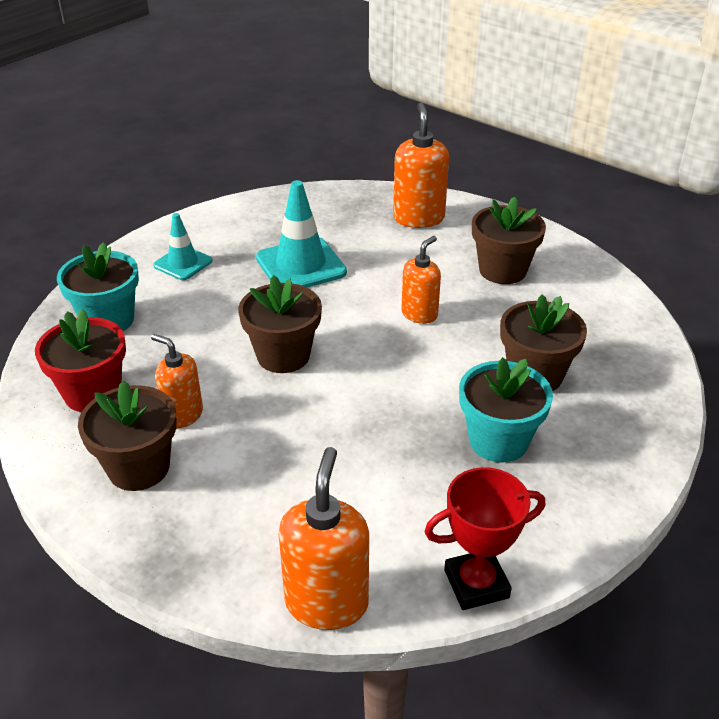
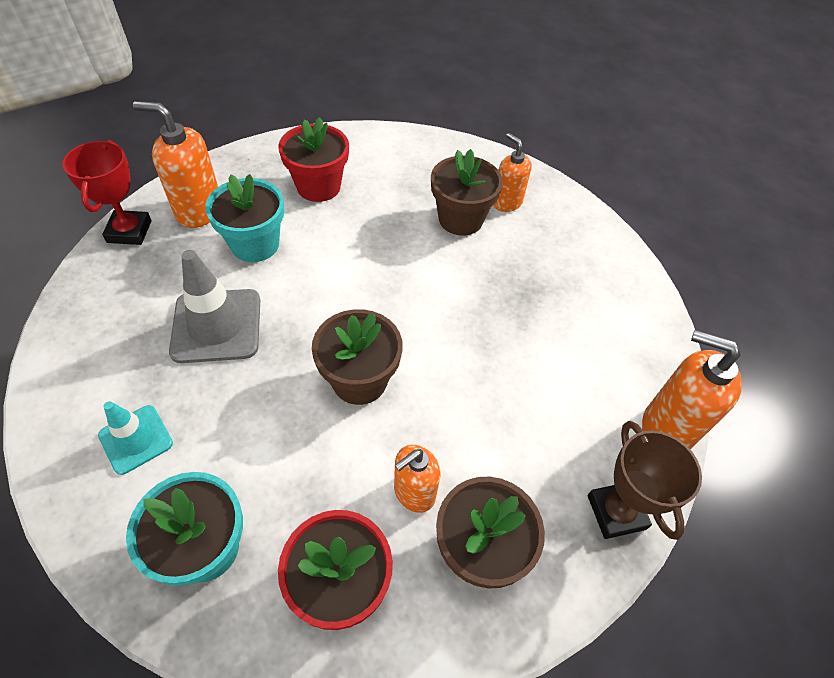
camera: 75 degrees left, 15 degrees up
(204, 565) = (616, 512): none -> brown trophy
(301, 265) = (217, 326): turquoise traffic cone -> grey traffic cone
(419, 314) = (349, 260): orange soap dispenser -> orange soap dispenser (507, 202)
(476, 584) = (660, 330): red trophy -> red trophy (129, 231)
(498, 441) = (525, 267): turquoise flower pot -> turquoise flower pot (255, 244)
(502, 270) = (318, 187): brown flower pot -> red flower pot

